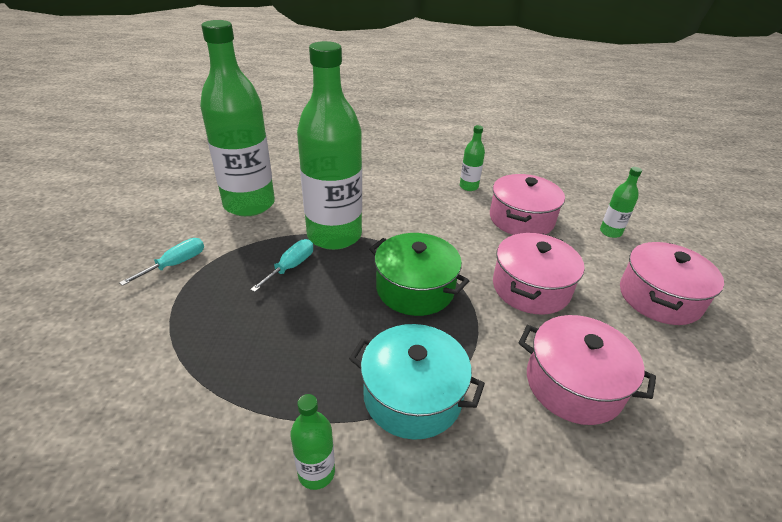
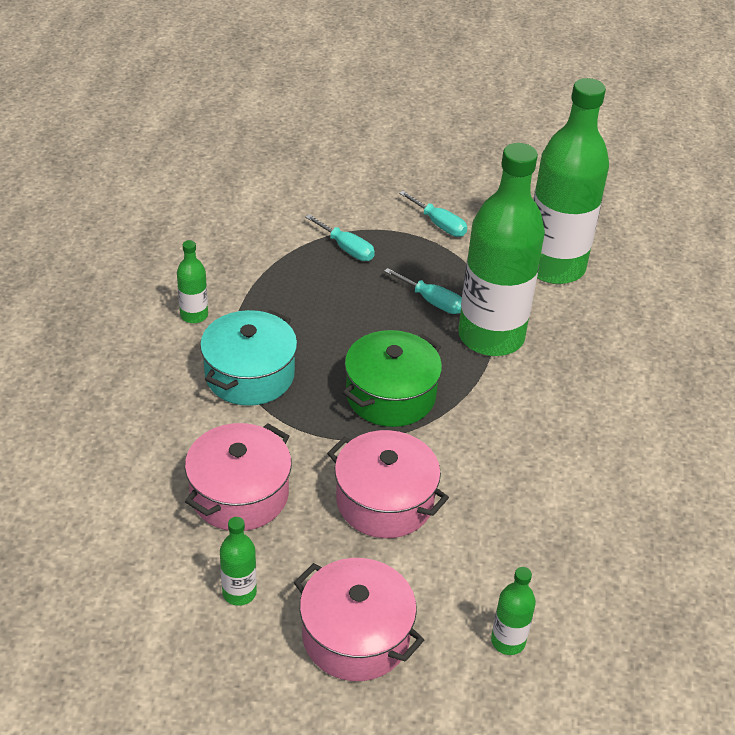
camera: 95 degrees right, 5 degrees up
(201, 329) = (346, 248): none -> turquoise screwdriver
(468, 187) = (627, 490): green bottle -> green bottle (239, 592)
(521, 219) = (537, 534): pink pot -> none

